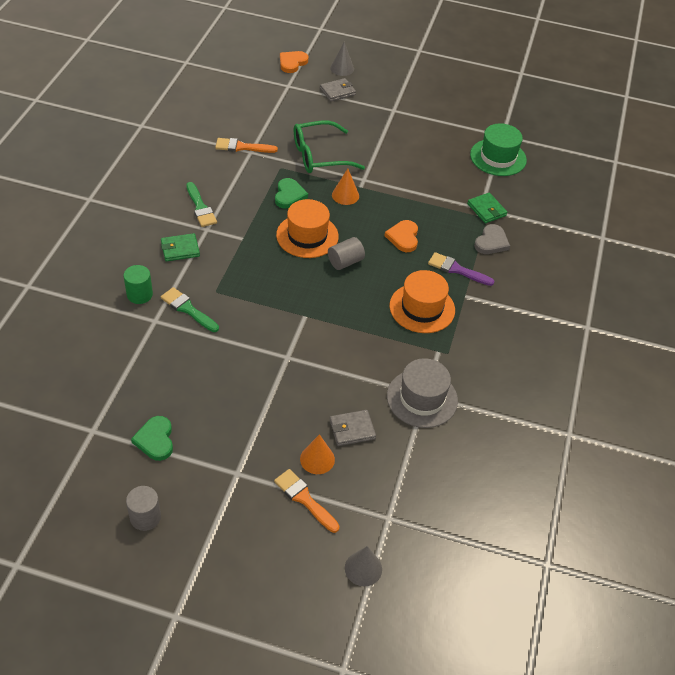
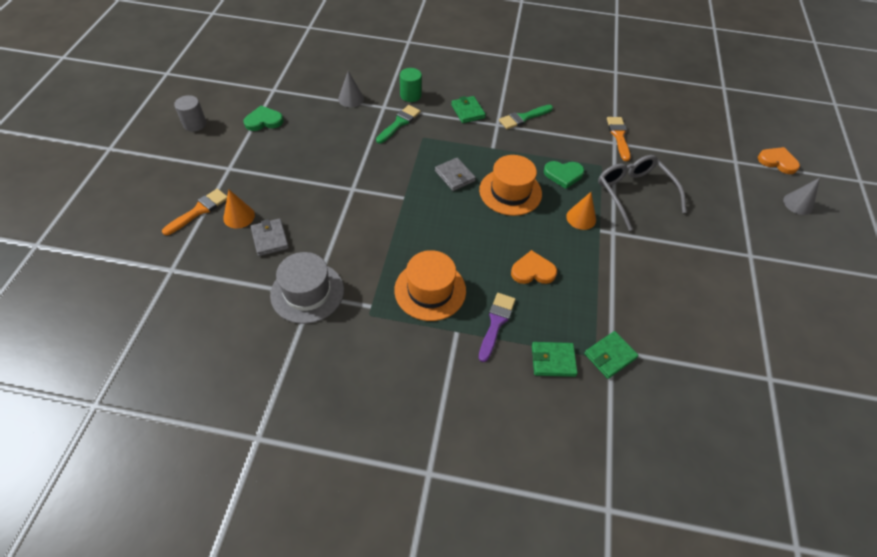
camera: 85 degrees right, 5 degrees up
(319, 156) = (634, 193): green glasses -> grey glasses
(337, 92) = (752, 202): grey wallet -> grey wallet (455, 176)
(345, 262) = (482, 223): grey cylinder -> none
(363, 568) = (124, 253): grey cone -> grey cone (351, 99)
(491, 242) = (553, 360): grey heart -> green wallet
(498, 157) = (719, 371): green hat -> none

